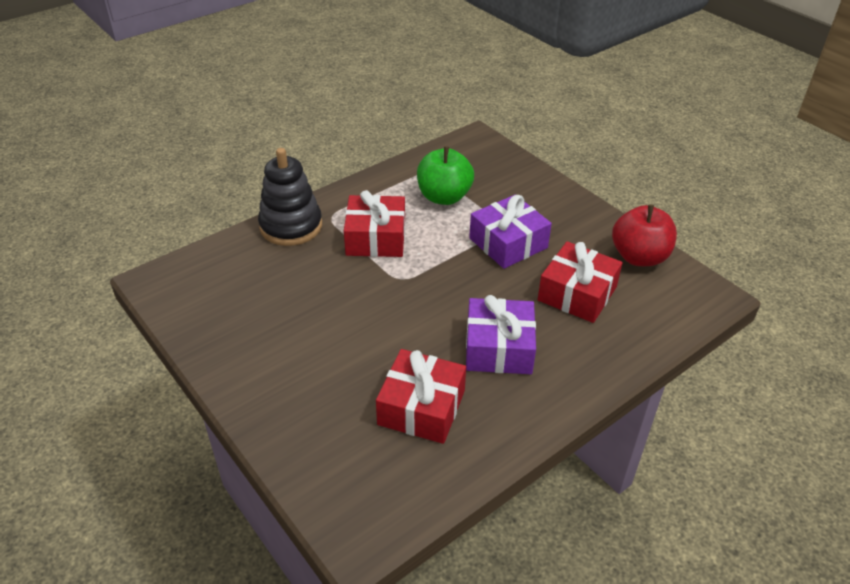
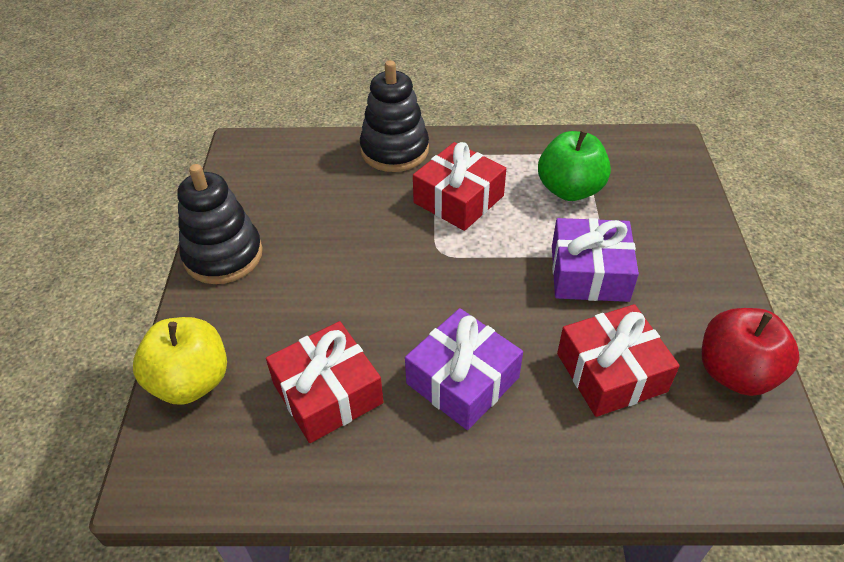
camera: 40 degrees right, 5 degrees up
(236, 366) = (223, 255): none -> black stacking toy
(313, 461) = (191, 381): none -> yellow apple

